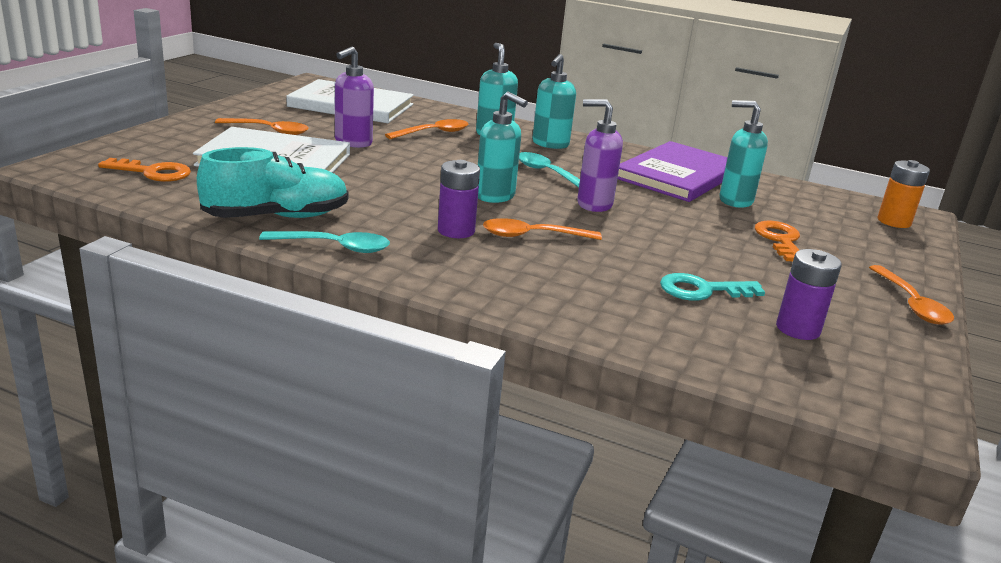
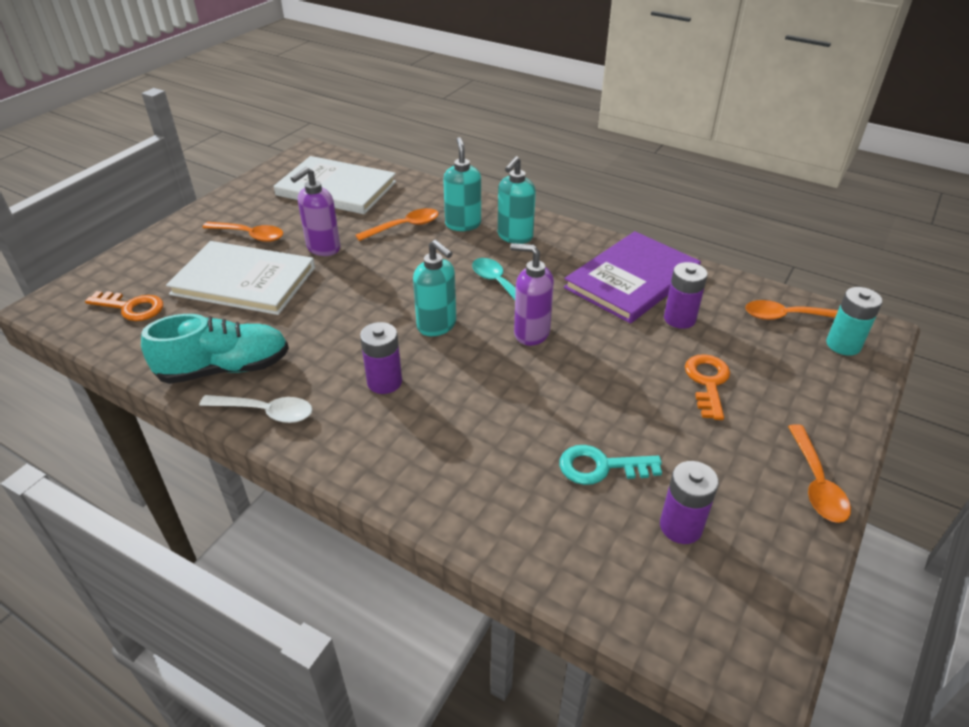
camera: 10 degrees right, 15 degrees up
(334, 247) = (265, 412): turquoise spoon -> white spoon
(532, 236) = (456, 387): orange spoon -> orange spoon (787, 316)
(735, 201) = (679, 319): turquoise soap dispenser -> purple battery
(894, 221) = (843, 345): orange battery -> turquoise battery

